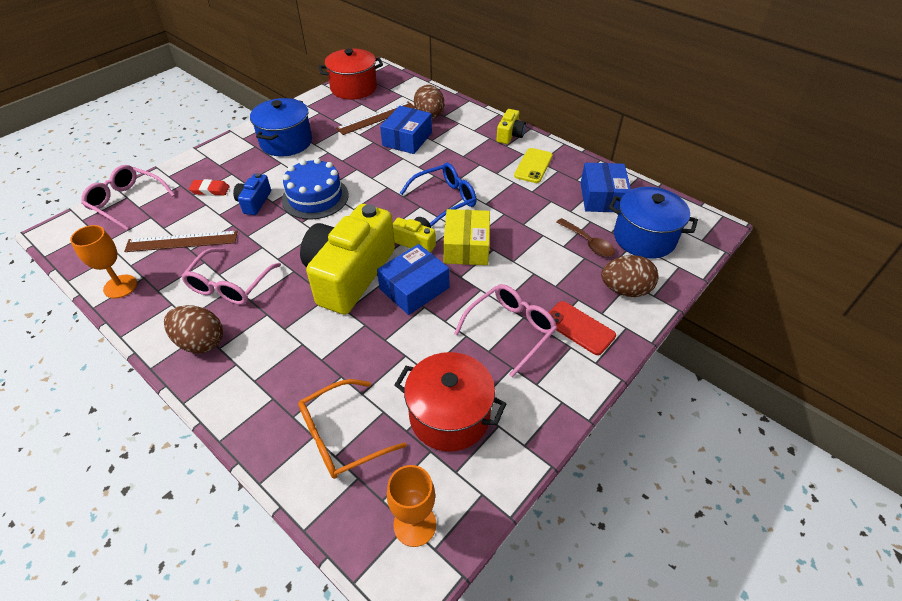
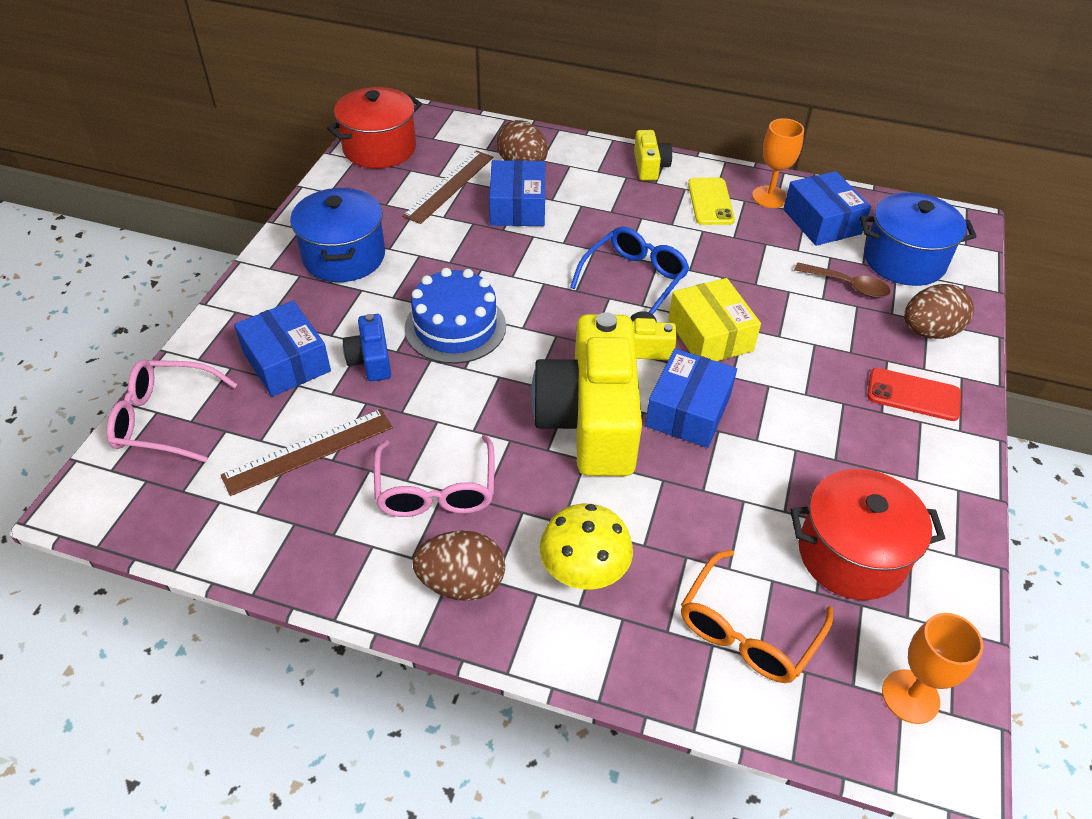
camera: 25 degrees left, 0 degrees up
(120, 286) = (269, 548): orange goblet -> orange goblet (770, 197)
(210, 190) = (286, 361): red eraser -> blue box
(272, 362) = (584, 573): none -> yellow mushroom
(510, 330) = (841, 425): pink glasses -> none

